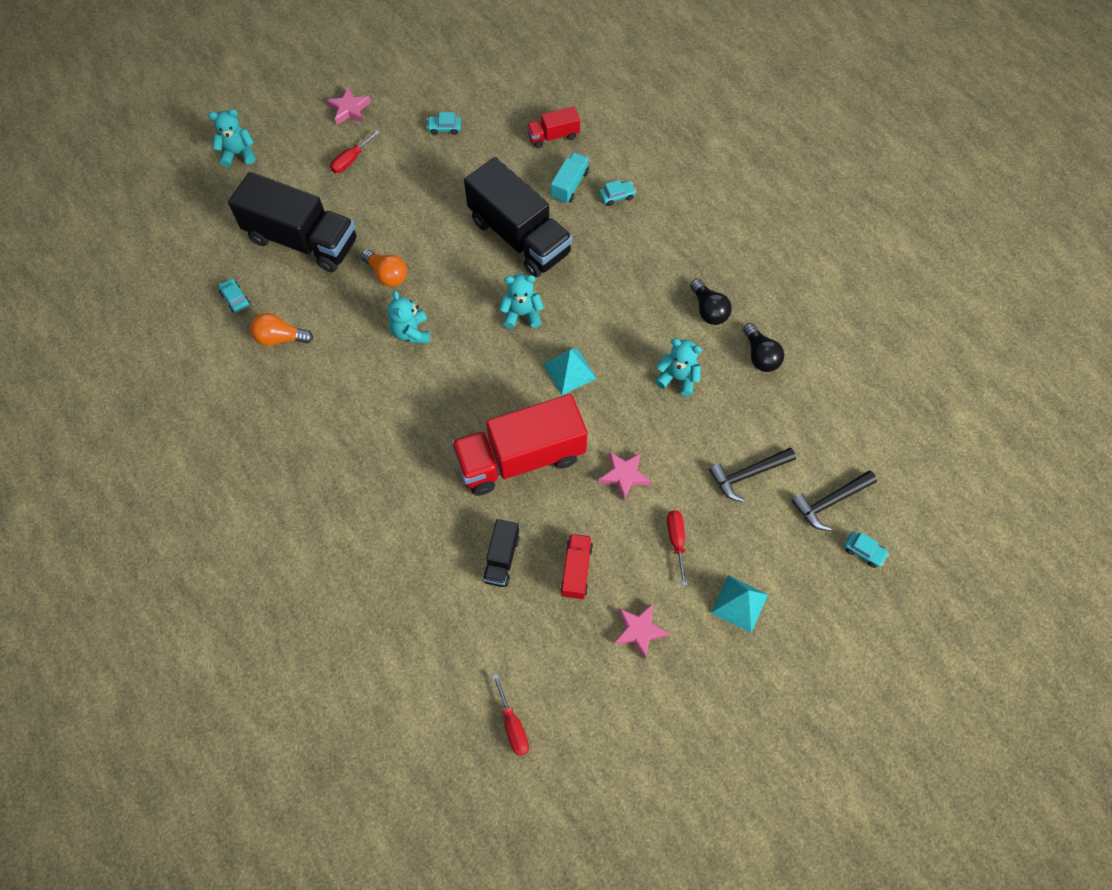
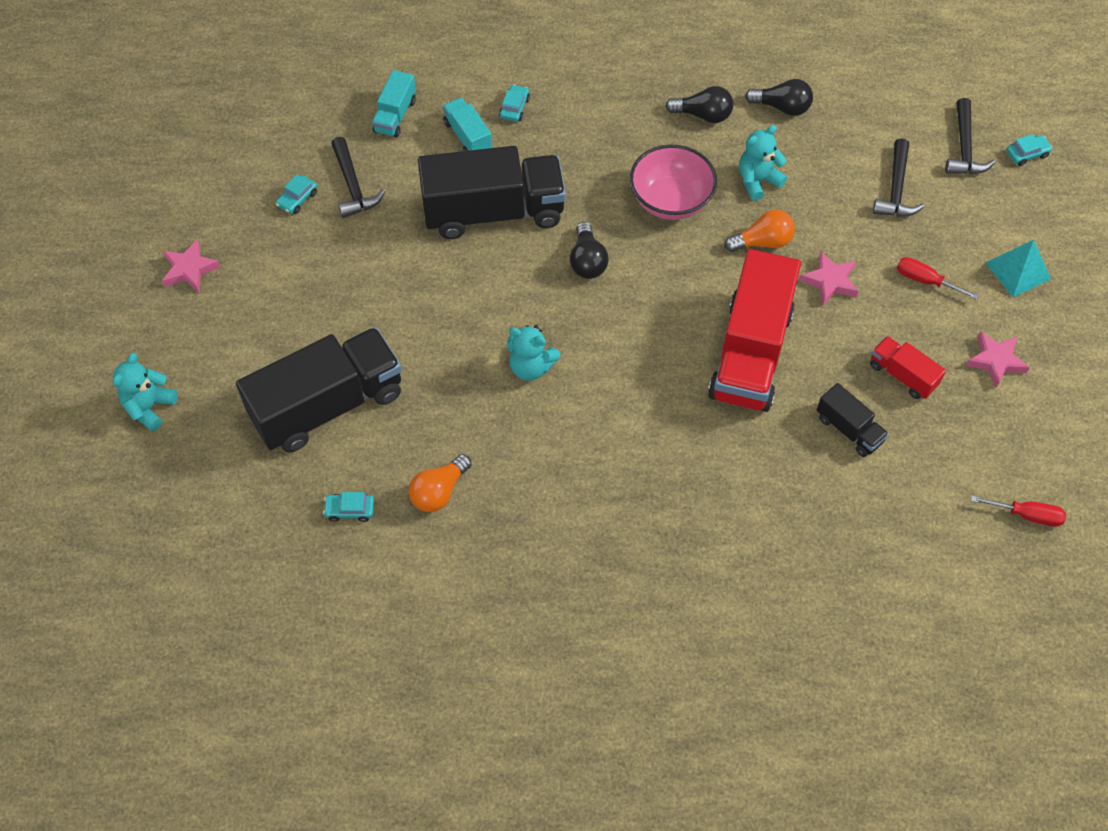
camera: 55 degrees left, 5 degrees down
(351, 160) = (261, 304): red screwdriver -> none
(387, 274) = (441, 350): orange light bulb -> orange light bulb (762, 242)
(478, 149) = (353, 186): none -> black hammer
(521, 314) = (587, 261): turquoise teddy bear -> black light bulb
(553, 136) = (395, 116): red truck -> turquoise truck
(569, 371) = (684, 259): turquoise pyramid -> none
(614, 334) = (670, 201): none -> pink bowl

